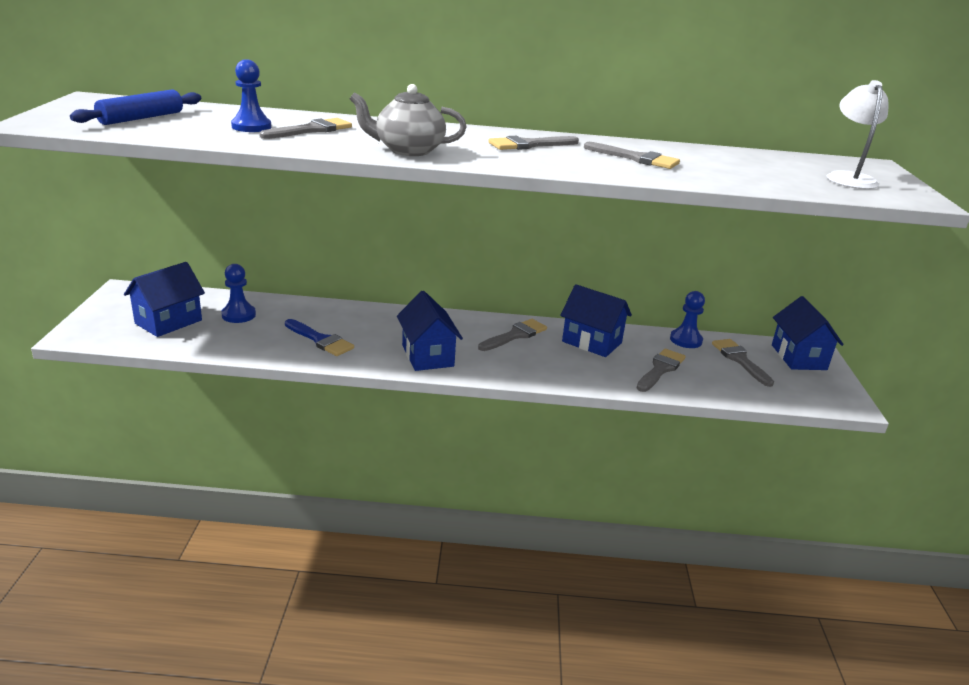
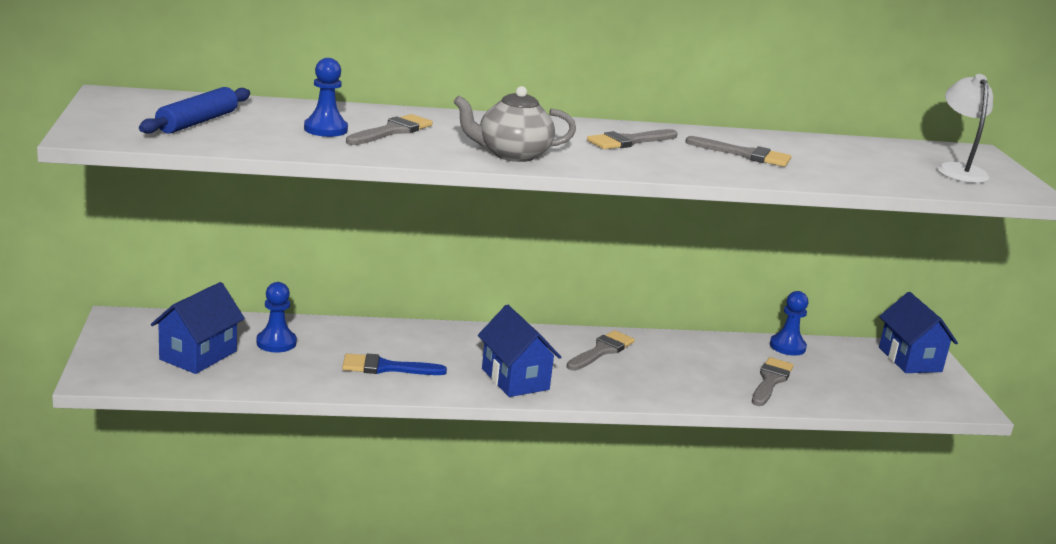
camera: 10 degrees left, 5 degrees down
(320, 340) = (386, 367): blue brush -> blue brush turned 150 degrees clockwise
(592, 342) = (688, 354): blue house -> none
(740, 360) = (850, 366): grey brush -> none

